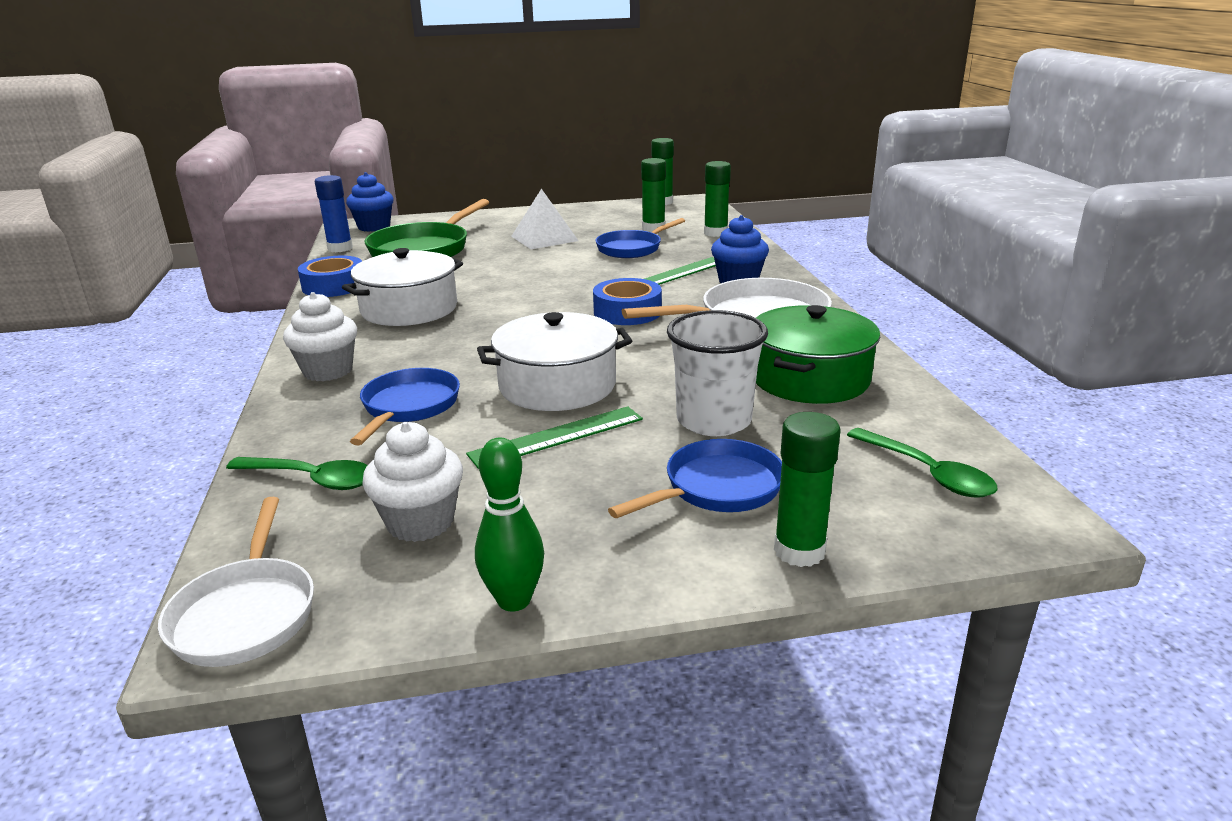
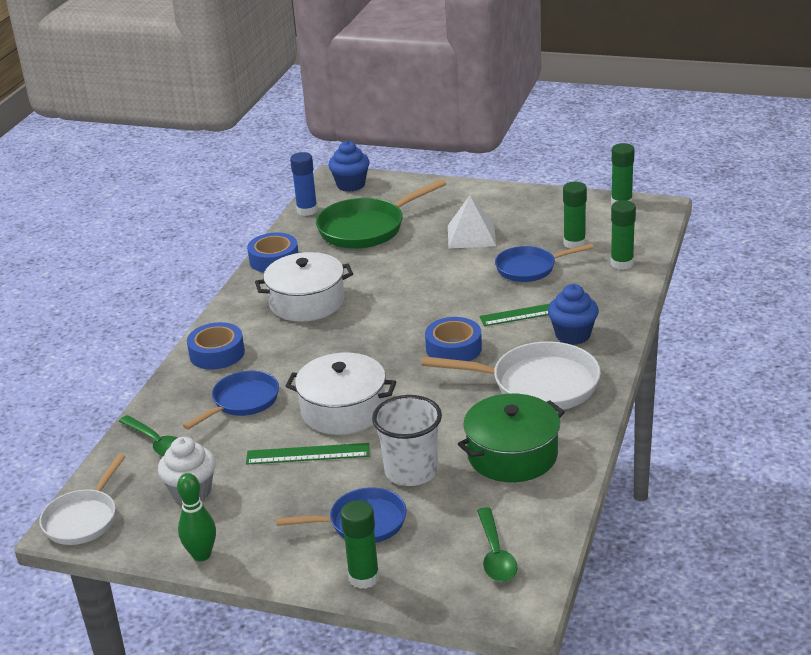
camera: 30 degrees right, 5 degrees up
(328, 371) = (217, 353): white cupcake -> blue tape

